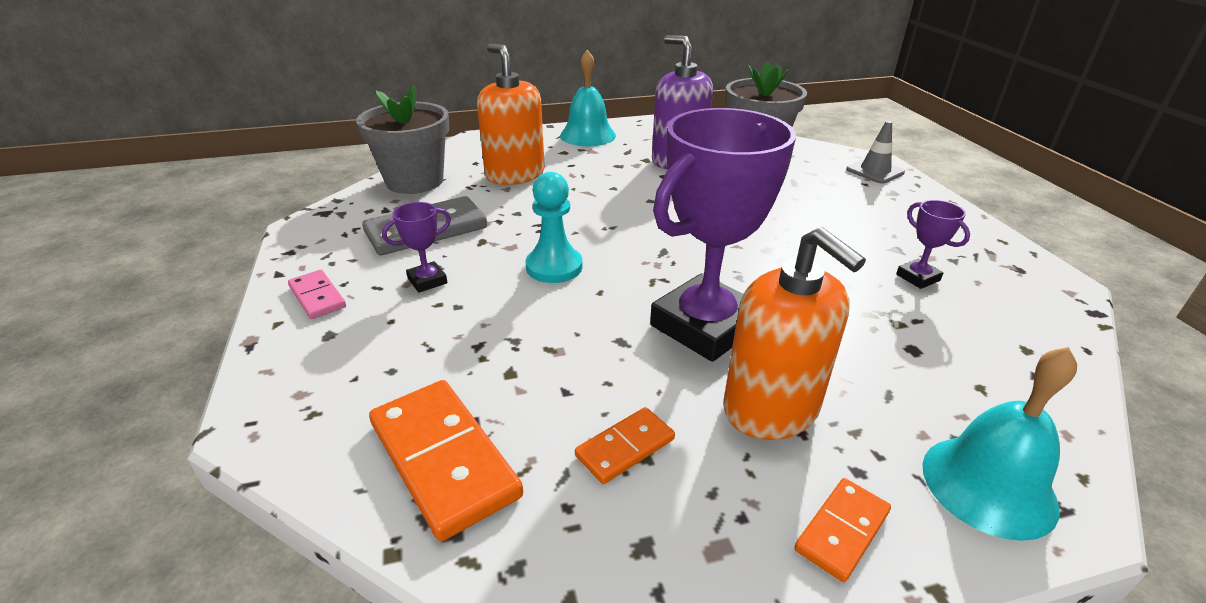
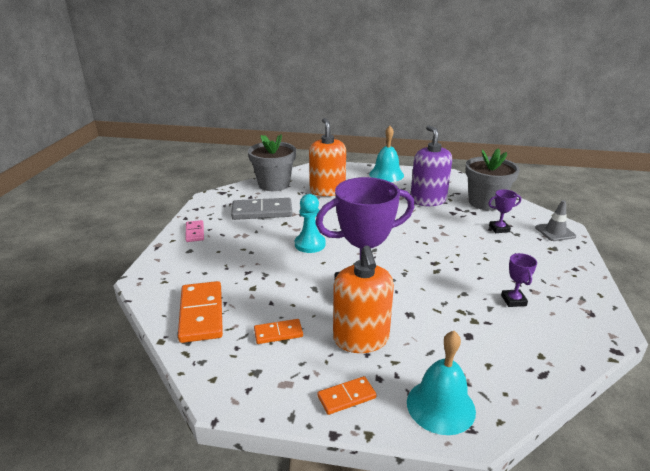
camera: 25 degrees right, 5 degrees down
(427, 281) = (246, 236): purple trophy -> purple trophy (499, 229)

